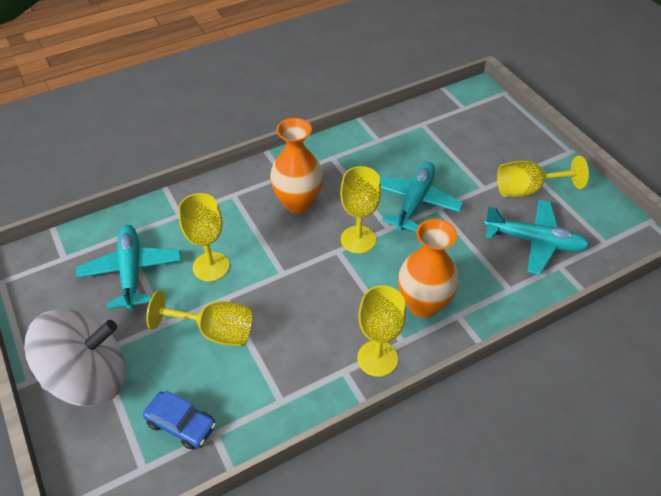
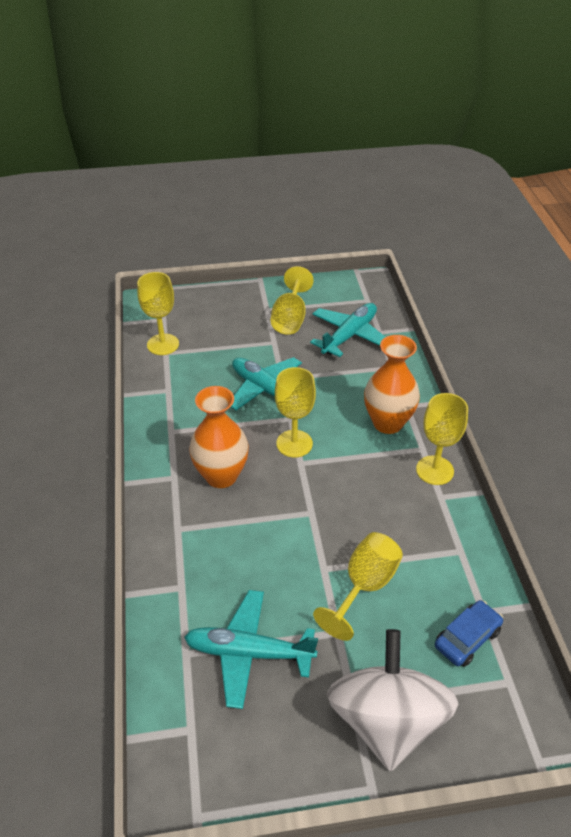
camera: 70 degrees left, 5 degrees down
(211, 266) = (275, 572): yellow goblet -> yellow goblet (163, 344)

